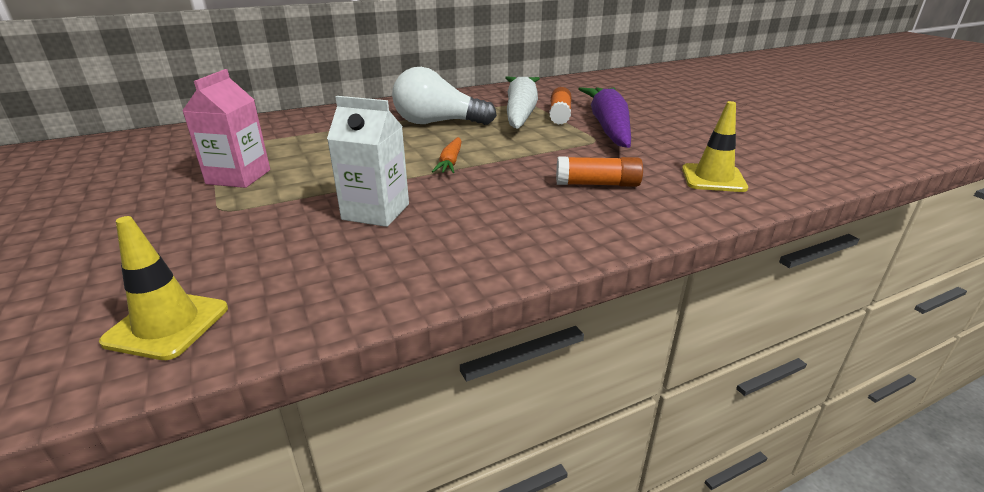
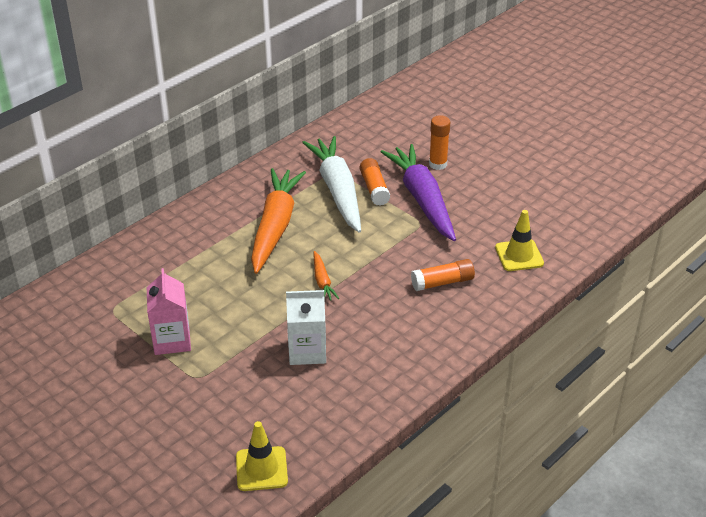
camera: 20 degrees left, 10 degrees up
(437, 123) = (275, 226): white light bulb -> orange carrot
(638, 110) = (438, 164): none -> orange glue stick

